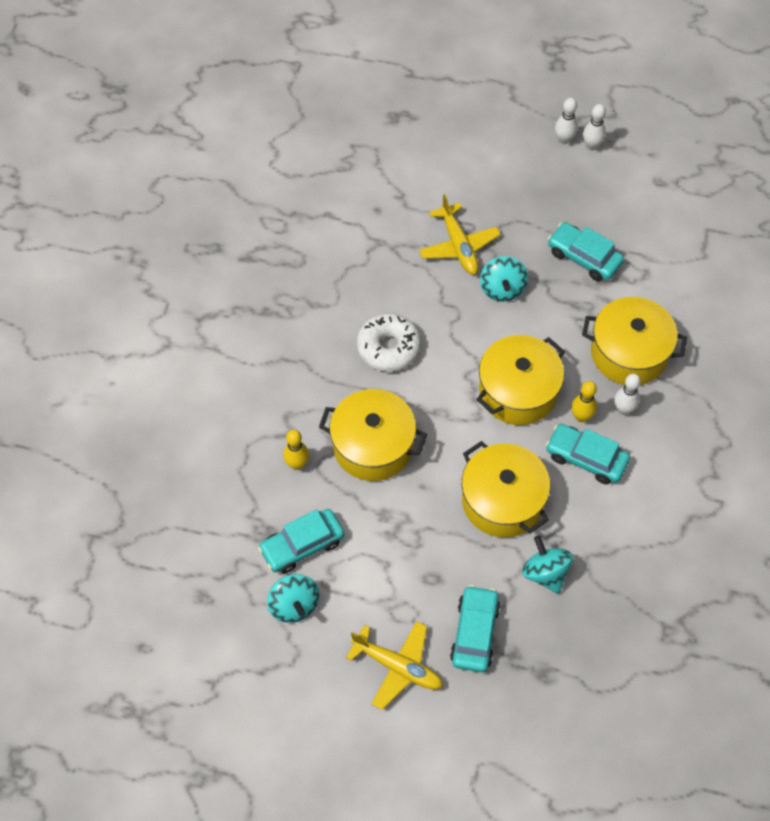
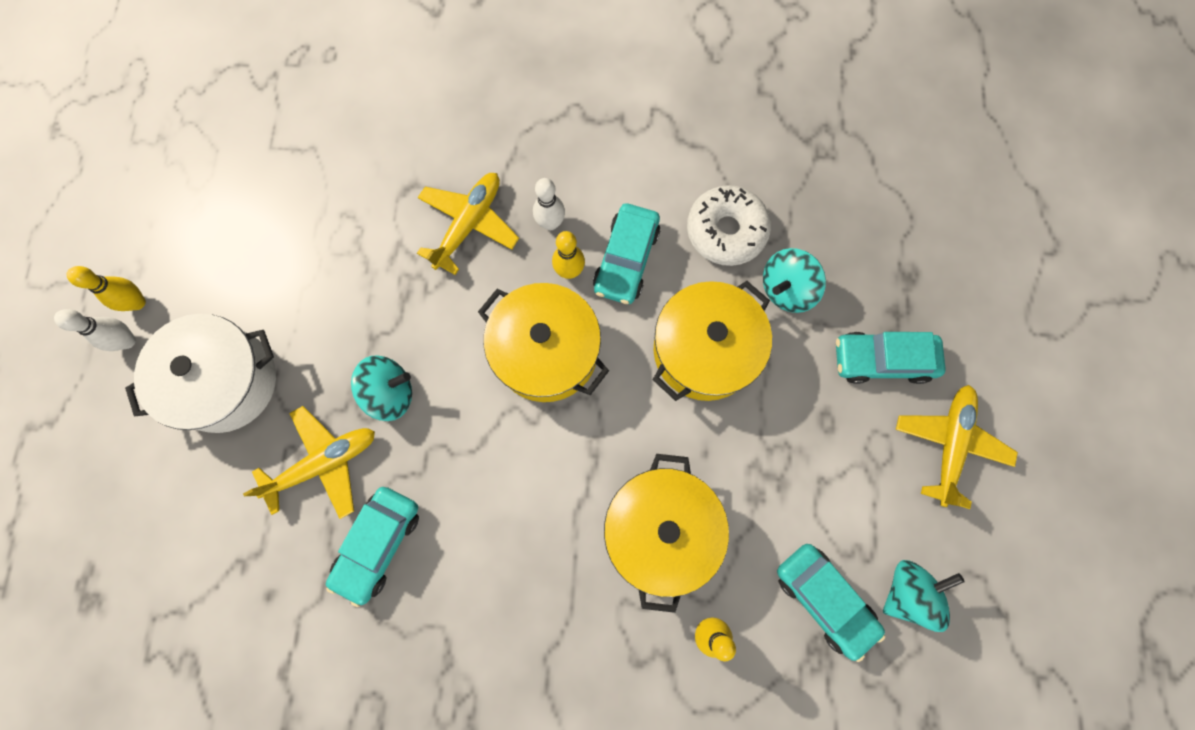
camera: 100 degrees left, 15 degrees up
(388, 347) = (505, 535): white donut -> white donut (726, 231)
(526, 193) = (226, 382): none -> white pot
(584, 257) = (328, 293): turquoise car -> turquoise car (378, 544)
(591, 146) = (137, 302): white bowling pin -> yellow bowling pin
(629, 353) = (469, 224): yellow pot -> yellow plane

